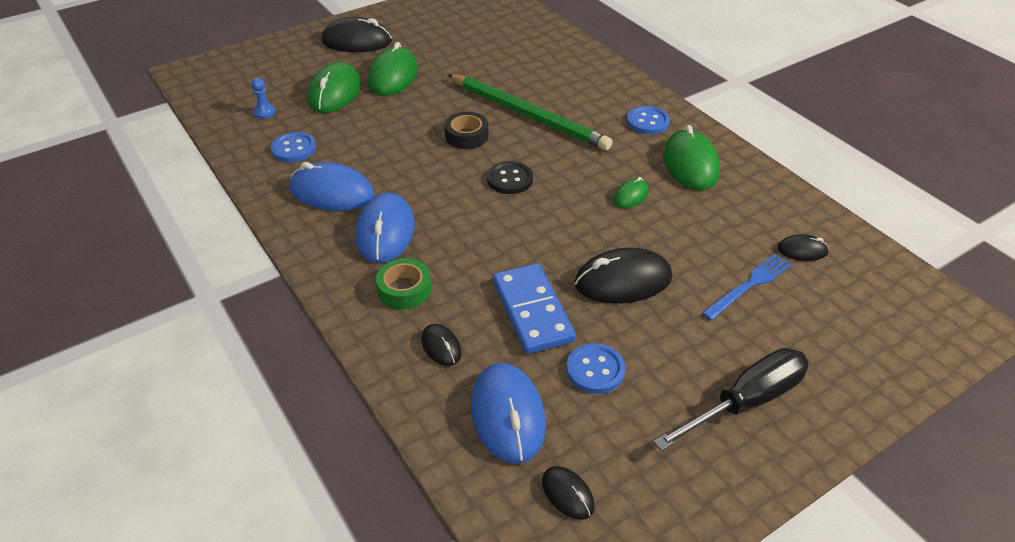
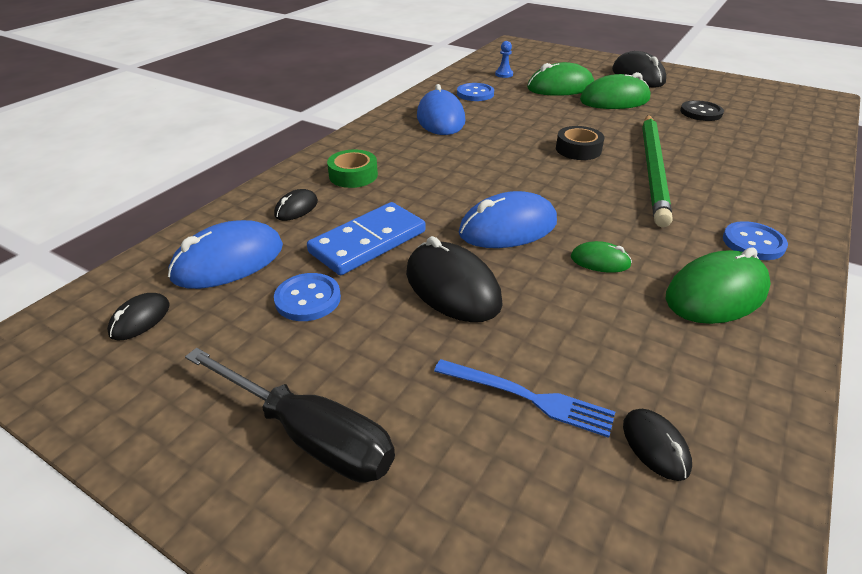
camera: 65 degrees right, 5 degrees down
(385, 232) = (414, 150): blue mouse -> blue mouse (508, 228)
(510, 179) = (542, 185): black button -> black button (701, 112)

